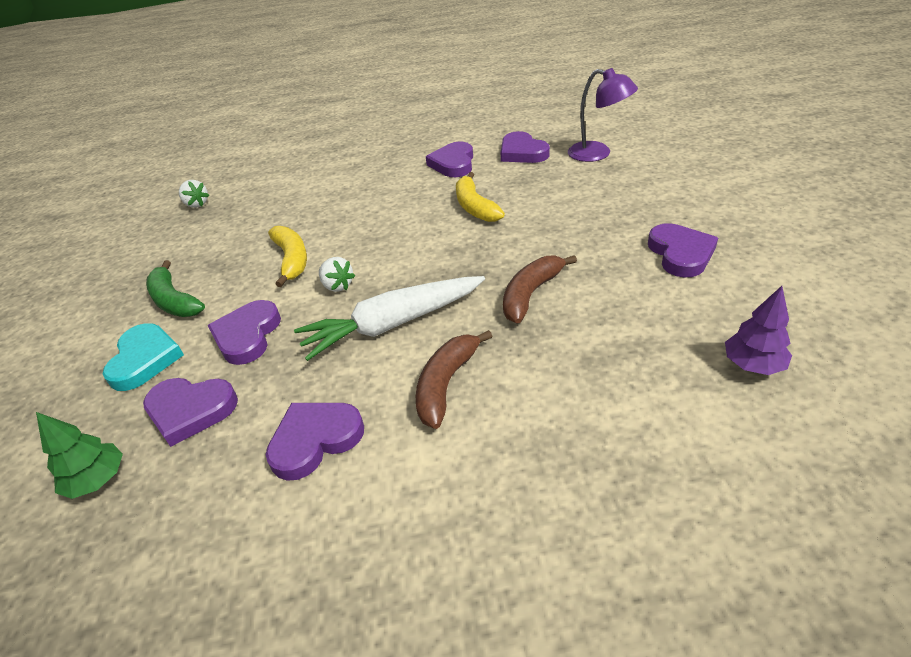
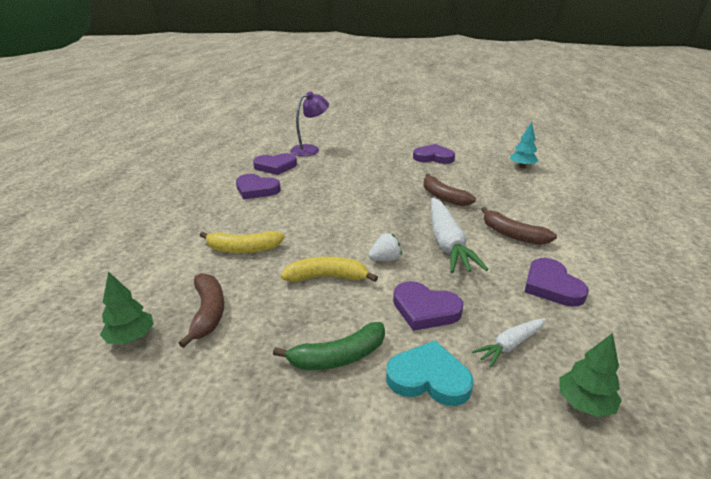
camera: 75 degrees left, 10 degrees down
(190, 411) = (510, 345): purple heart -> white carrot
(197, 204) = (131, 338): white strawberry -> green tree
(229, 221) = (208, 312): none -> brown banana
(475, 207) = (330, 194): yellow banana -> yellow banana (243, 249)
(752, 365) = (522, 166): purple tree -> turquoise tree

